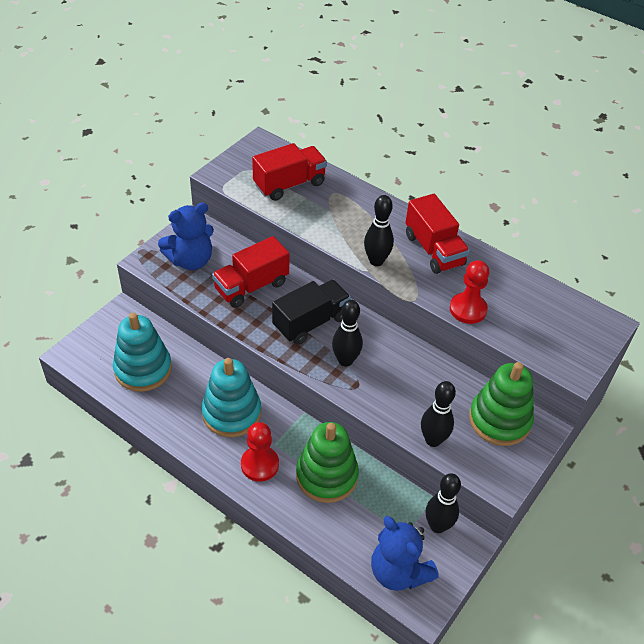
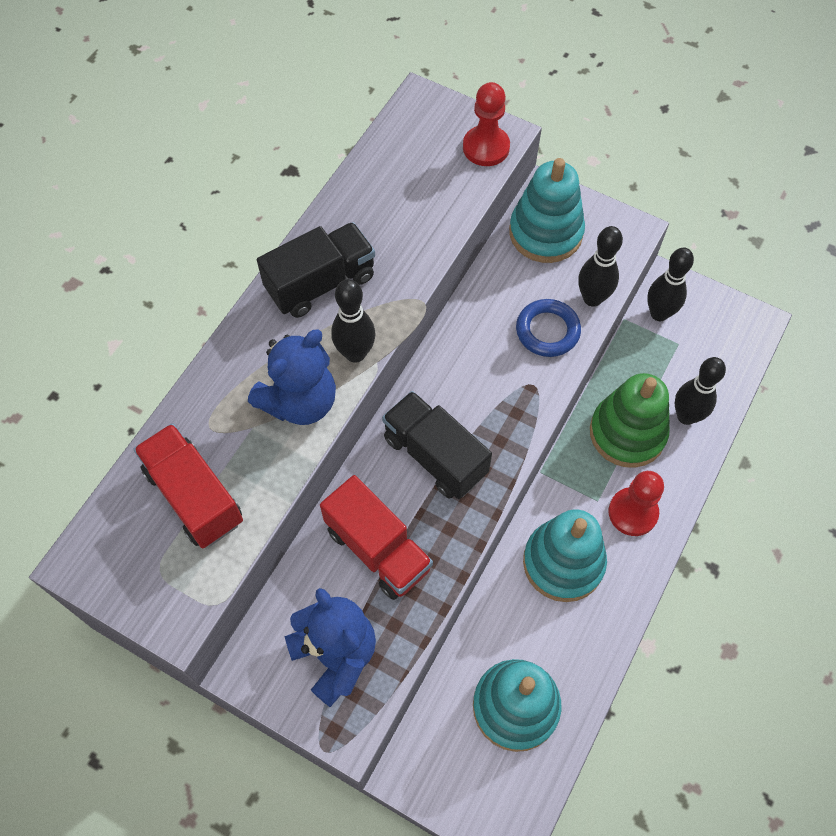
camera: 95 degrees left, 15 degrees up
(345, 360) = (493, 404): black bowling pin -> black bowling pin (686, 416)
(398, 571) = (725, 348): blue teddy bear -> blue teddy bear (300, 401)
(404, 404) = (547, 331): none -> blue ring
(434, 250) = (321, 283): red truck -> black truck
(468, 309) = (427, 241): red pawn -> red pawn (486, 147)
(499, 420) = (545, 233): green stacking toy -> turquoise stacking toy

